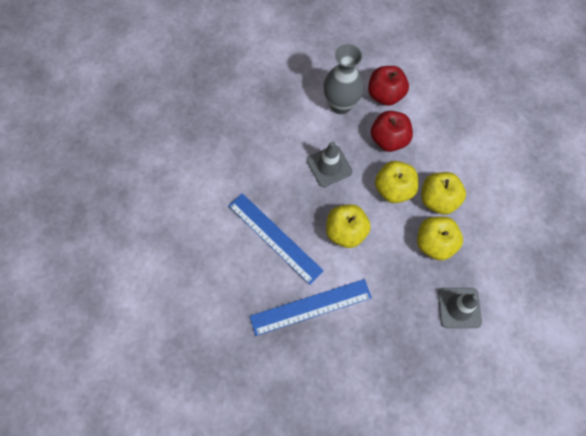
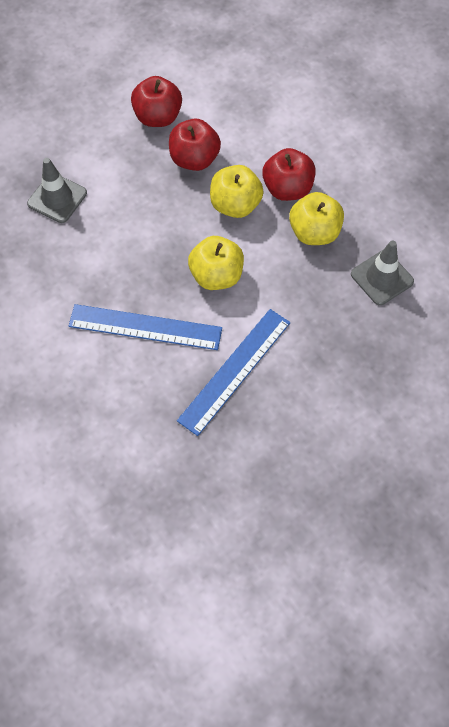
camera: 35 degrees left, 5 degrees down
(329, 166) = (150, 221): grey traffic cone -> grey traffic cone (57, 198)
(341, 105) = (117, 153): grey vase -> none
(438, 200) = (287, 189): yellow apple -> red apple

